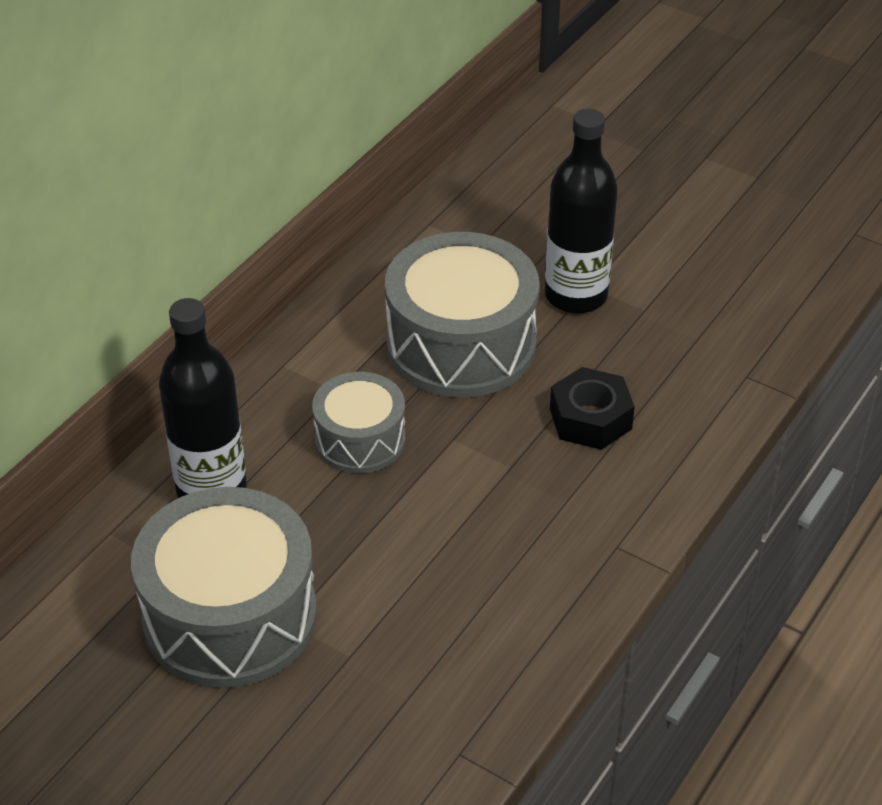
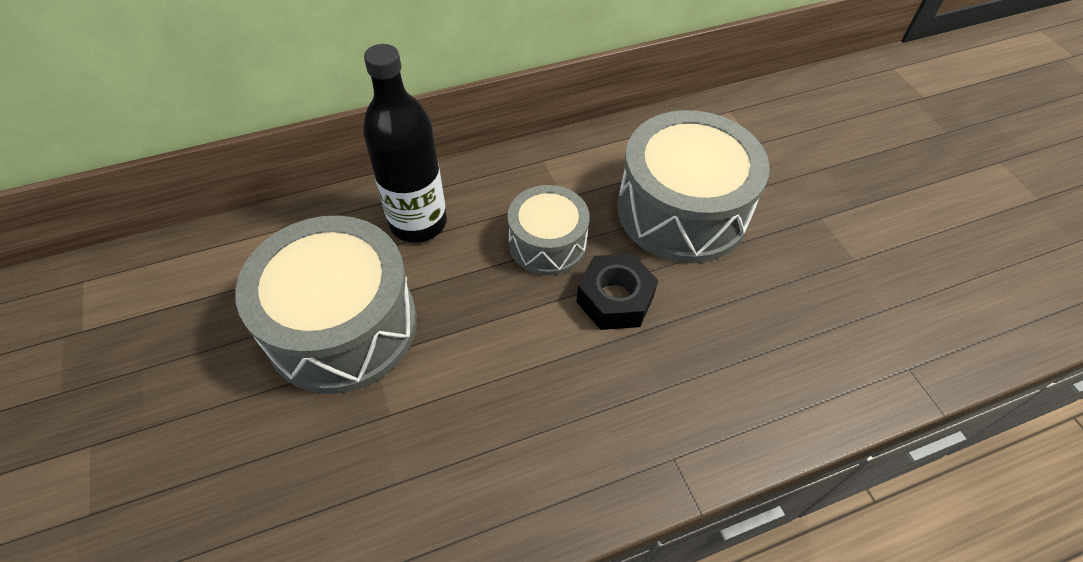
camera: 35 degrees right, 10 degrees up
(576, 295) = (804, 219): black bottle -> none
(590, 419) = (738, 328): black nut -> black nut (615, 299)

